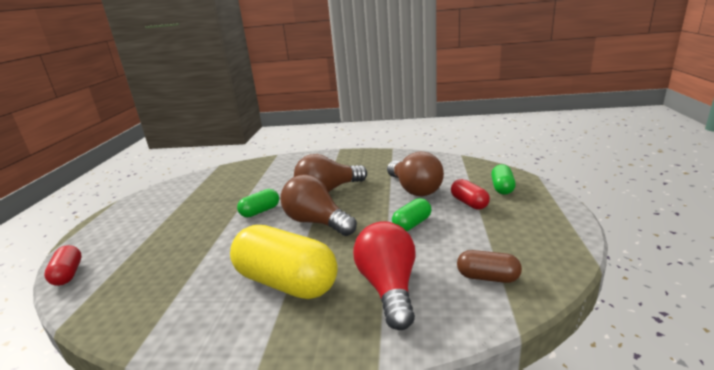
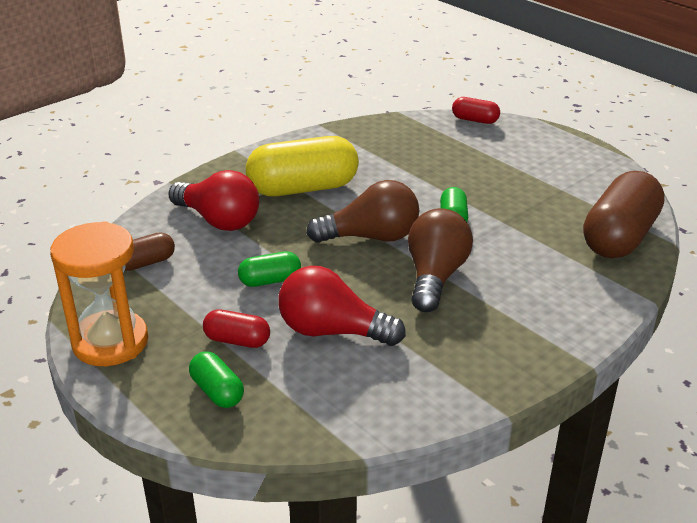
camera: 130 degrees right, 10 degrees up
(227, 174) = (619, 237): none -> brown capsule
(412, 224) = (270, 280): green capsule -> green capsule turned 75 degrees clockwise
(414, 189) = (332, 331): brown light bulb -> red light bulb
(553, 231) = (110, 342): none -> orange hourglass

